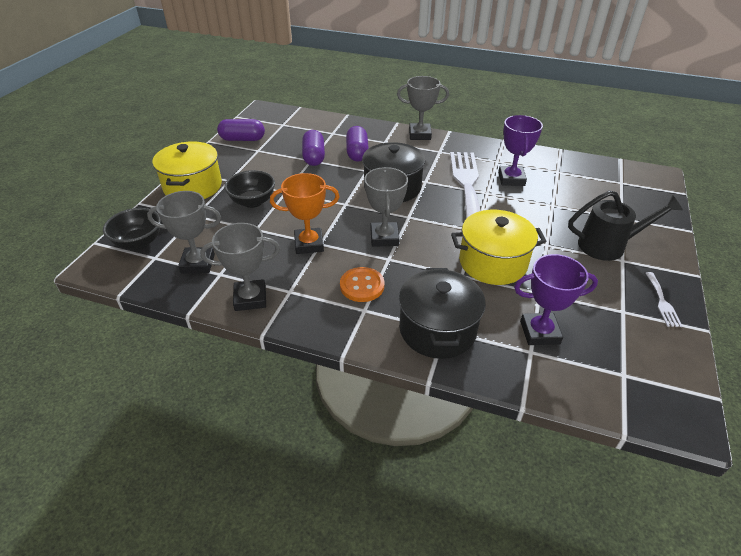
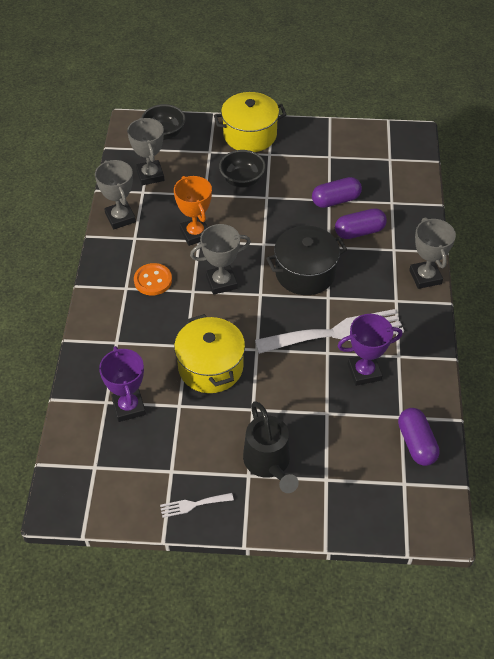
camera: 75 degrees right, 10 degrees up
(242, 139) = (344, 139): purple capsule -> purple capsule (416, 443)
(437, 329) = (115, 337): black pot -> none

